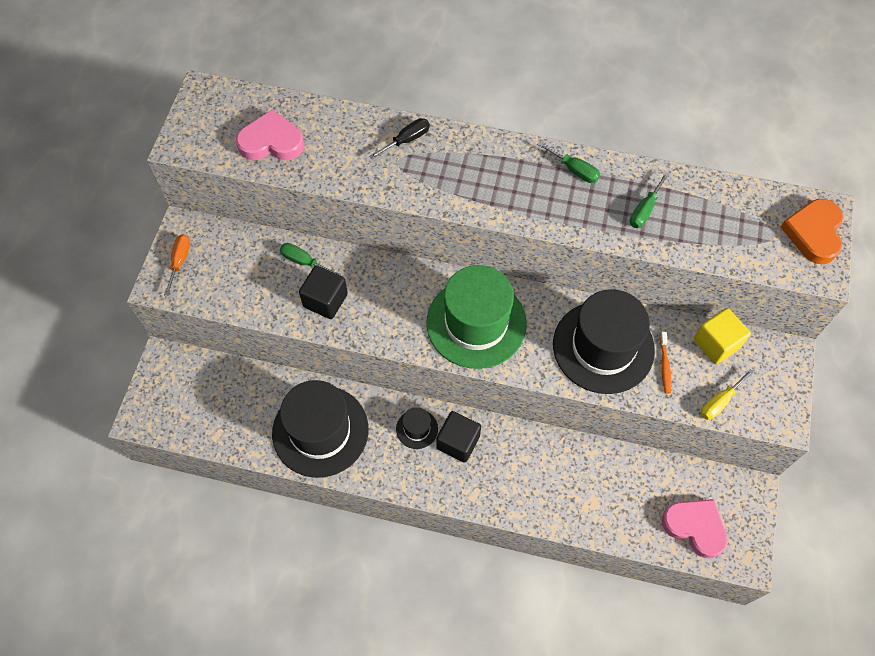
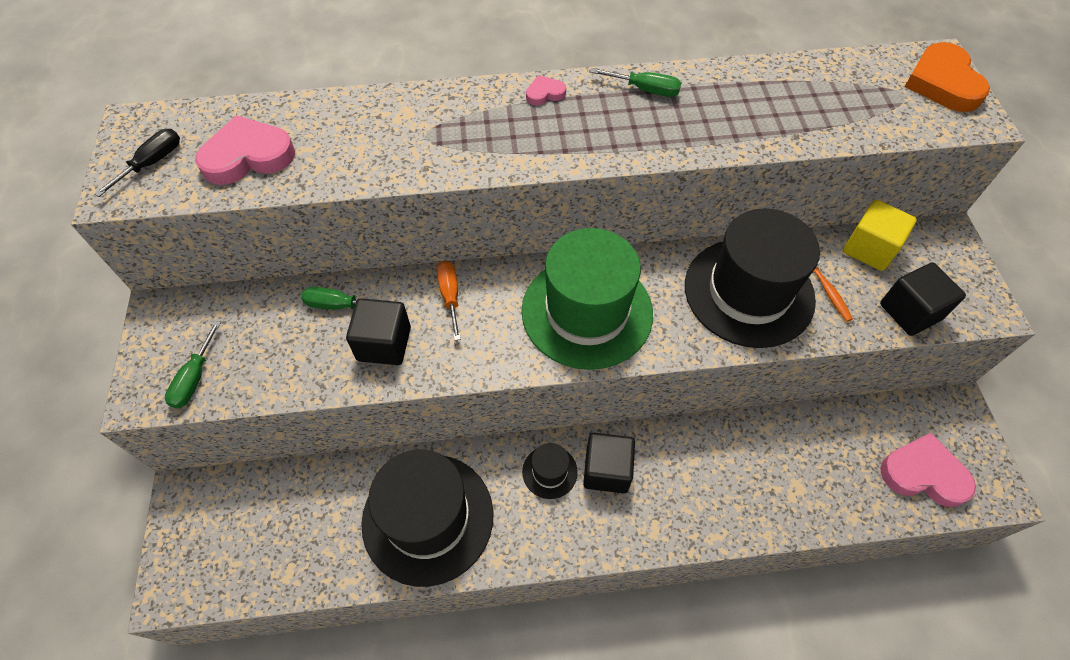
camera: 20 degrees left, 5 degrees down
(180, 261) = (166, 355): orange screwdriver -> orange screwdriver (450, 296)
(407, 140) = (427, 110): black screwdriver -> black screwdriver (152, 163)
(497, 151) = (545, 93): none -> pink heart
(644, 210) = (748, 109): green screwdriver -> green screwdriver (194, 378)
(719, 402) = (910, 311): yellow screwdriver -> black cube

